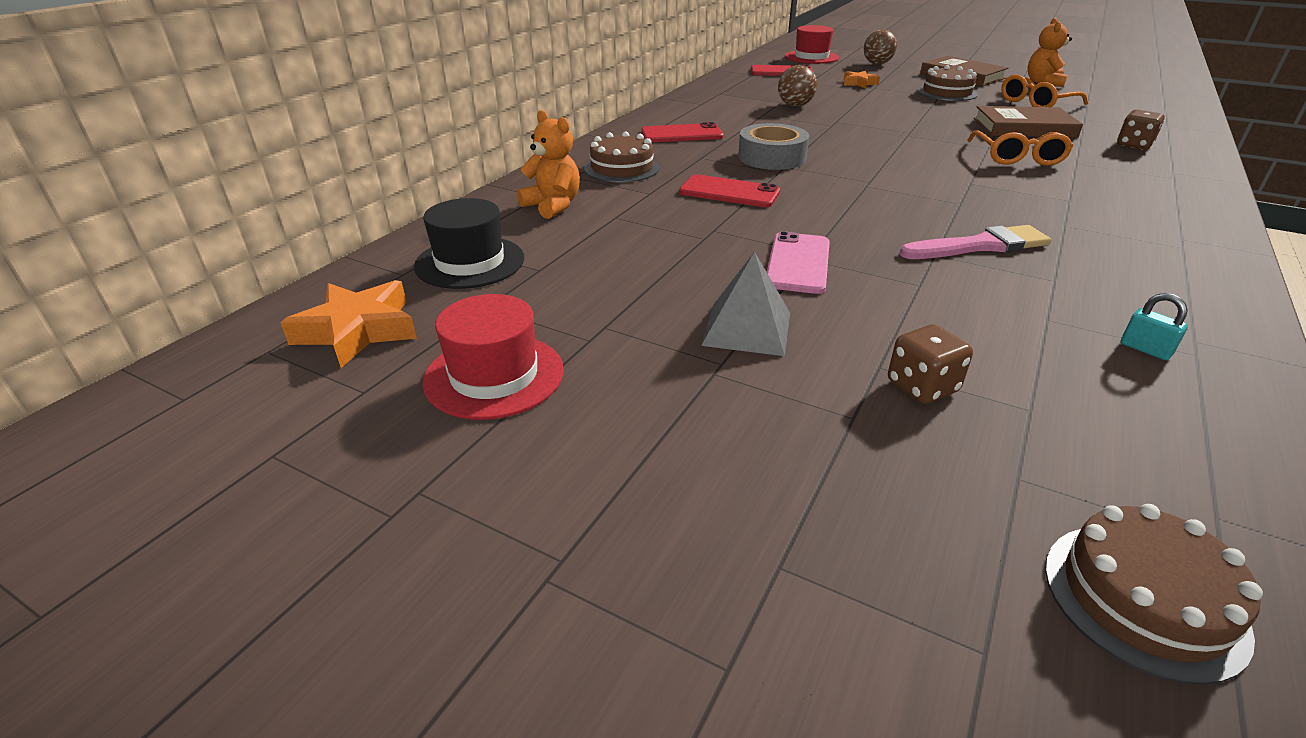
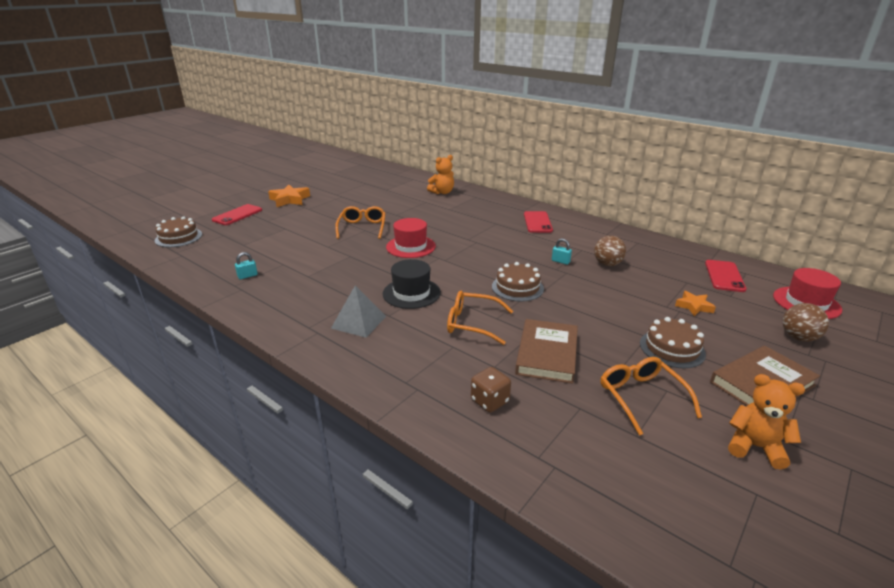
camera: 100 degrees right, 5 degrees down
(358, 330) = (363, 171): orange star -> orange star (290, 200)
(470, 262) = (398, 181): black hat -> black hat (411, 293)
(494, 375) = (327, 184): red hat -> red hat (411, 247)
(621, 168) = (484, 206): brown cake -> brown cake (517, 287)
(729, 192) = (443, 224): red phone -> red phone (237, 215)
(747, 328) = (323, 214): grey pyramid -> grey pyramid (359, 322)
(772, 157) = (492, 240): grey tape -> none
(798, 263) = (362, 228): pink phone -> orange glasses
(808, 123) = (560, 261): none -> turquoise padlock
(922, 387) = (269, 232): brown dice -> none
(980, 246) = (350, 268): pink brush -> none

